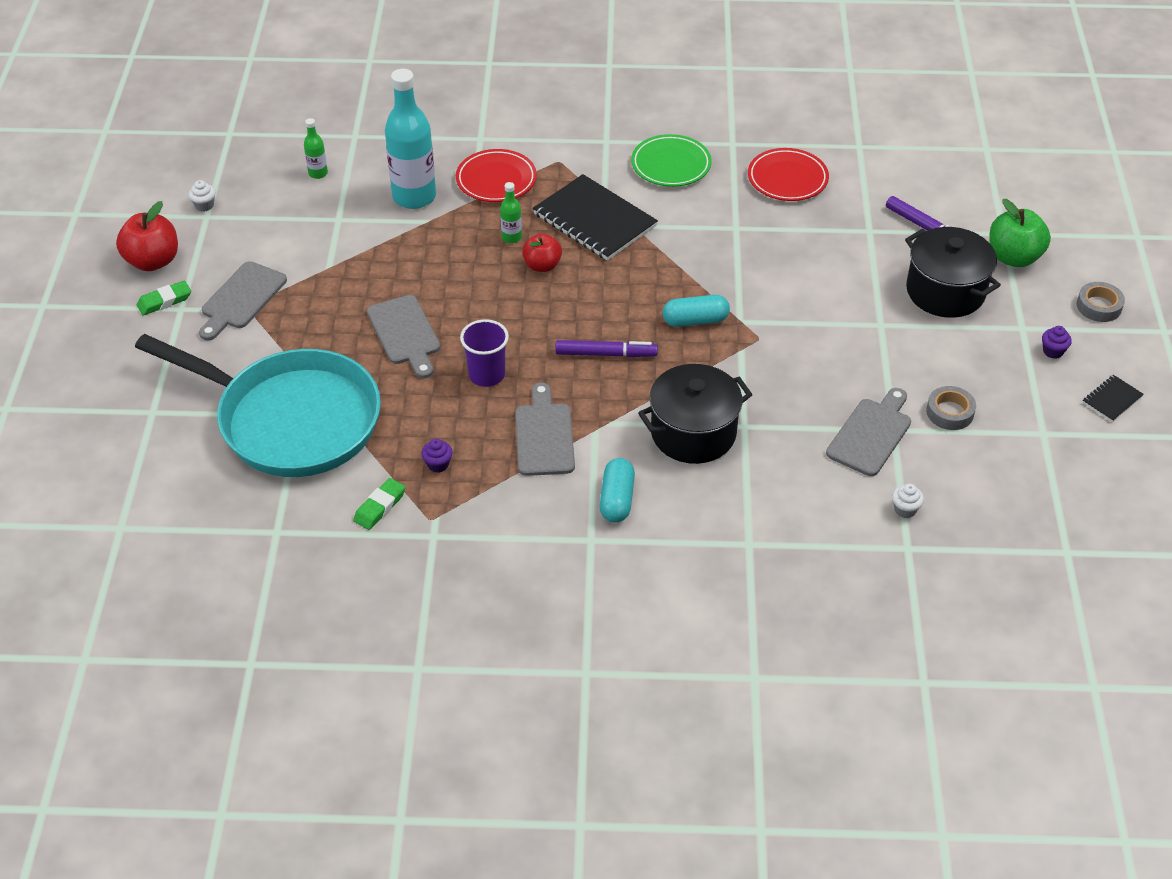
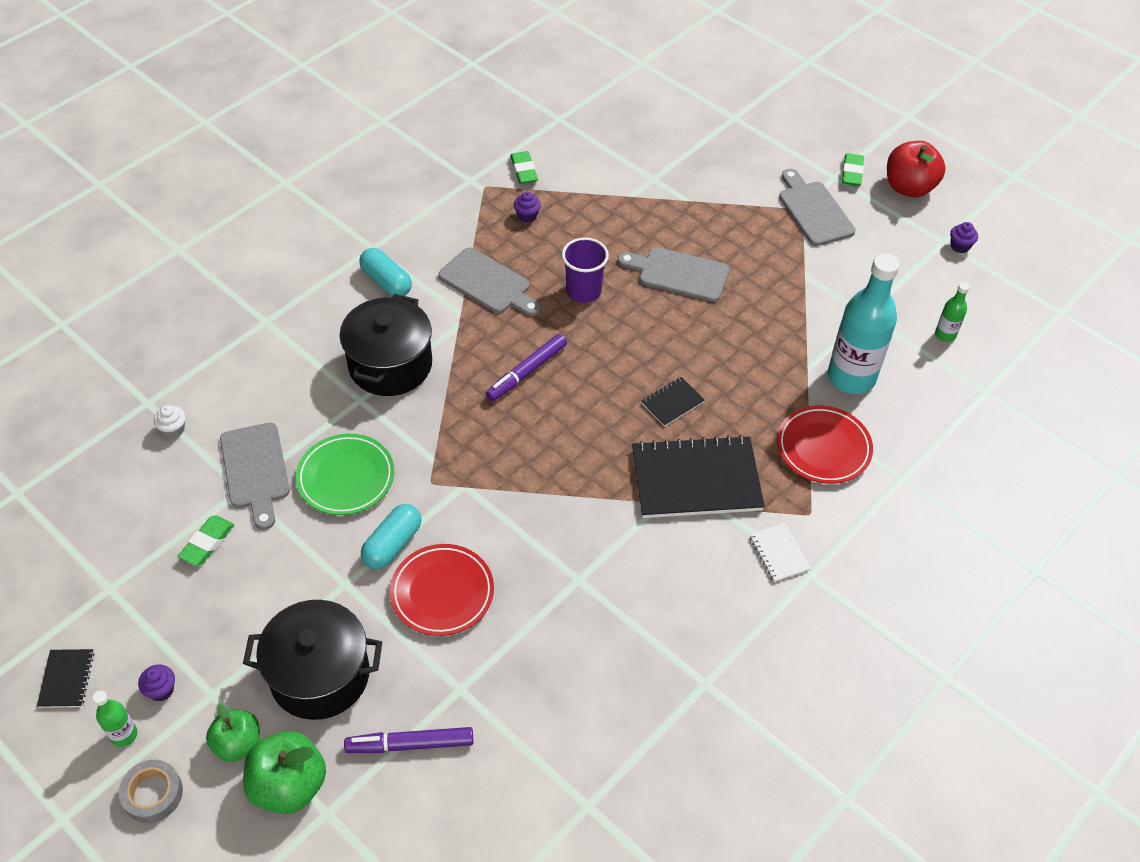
camera: 130 degrees right, 5 degrees up
(204, 205) = (960, 246): white cupcake -> purple cupcake
(291, 420) = (653, 172): turquoise pan -> none
(511, 237) = (730, 406): green bottle -> green bottle (124, 735)
(542, 265) = (672, 403): red apple -> black notebook
(606, 159) = (779, 553): none -> white notebook
(671, 165) = (720, 600): green plate -> green plate (346, 478)
(695, 320) = (498, 455): turquoise capsule -> turquoise capsule (392, 544)
(787, 179) = (602, 685): red plate -> red plate (442, 593)
(950, 412) = (207, 543): grey tape -> green eraser
(1027, 294) = (238, 744): none -> green apple

